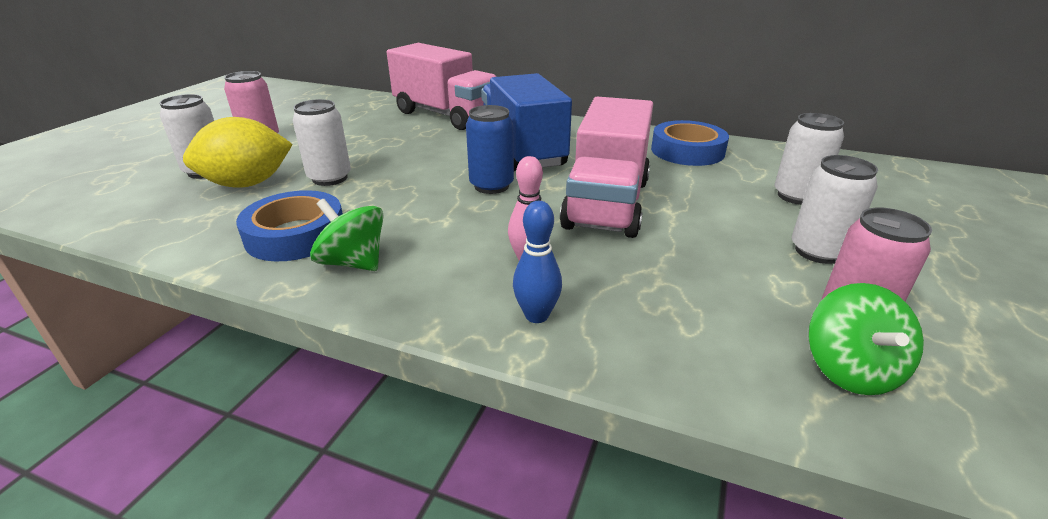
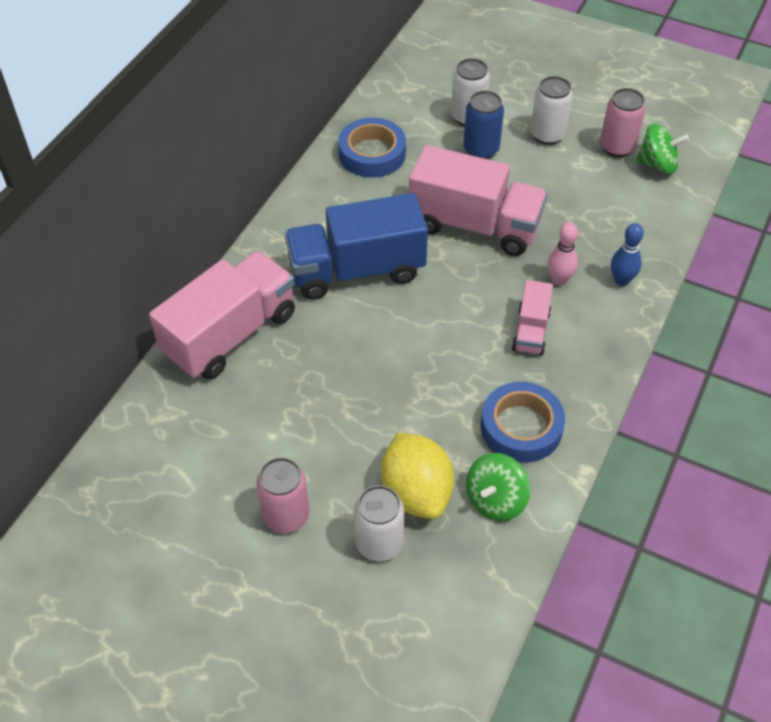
camera: 85 degrees left, 20 degrees up
(330, 178) = (408, 423): white can -> none
(353, 262) = (563, 381): green spinning top -> green spinning top (495, 500)
(439, 240) = (531, 331): none -> pink truck
(491, 186) = (436, 296): blue can -> blue can (481, 150)

